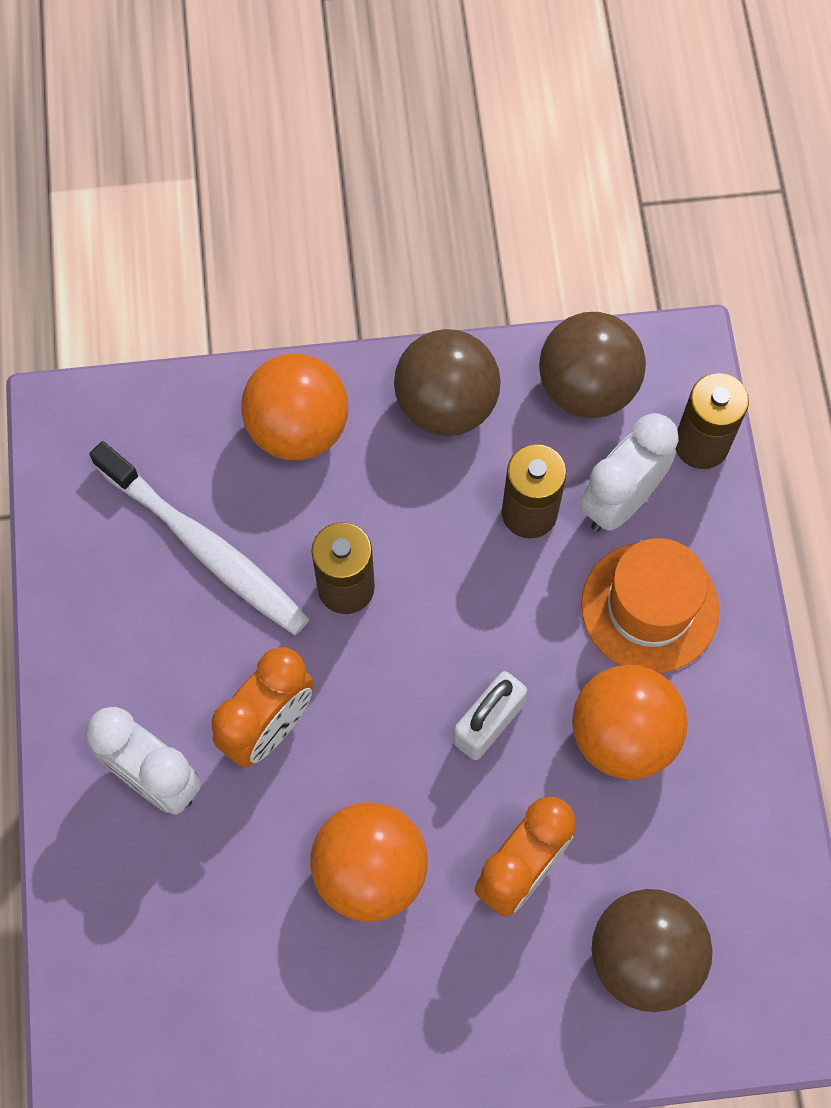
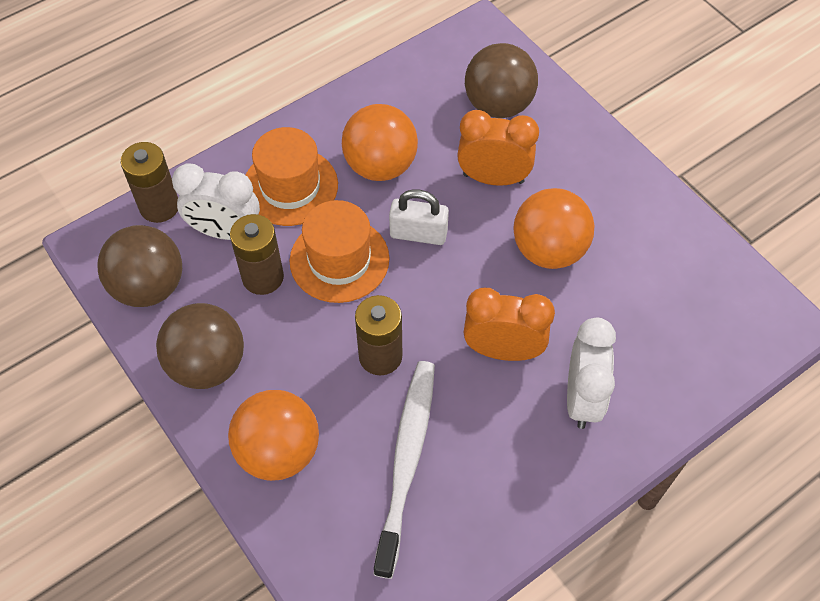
camera: 120 degrees left, 10 degrees down
(504, 610) = (339, 260): none -> orange hat

